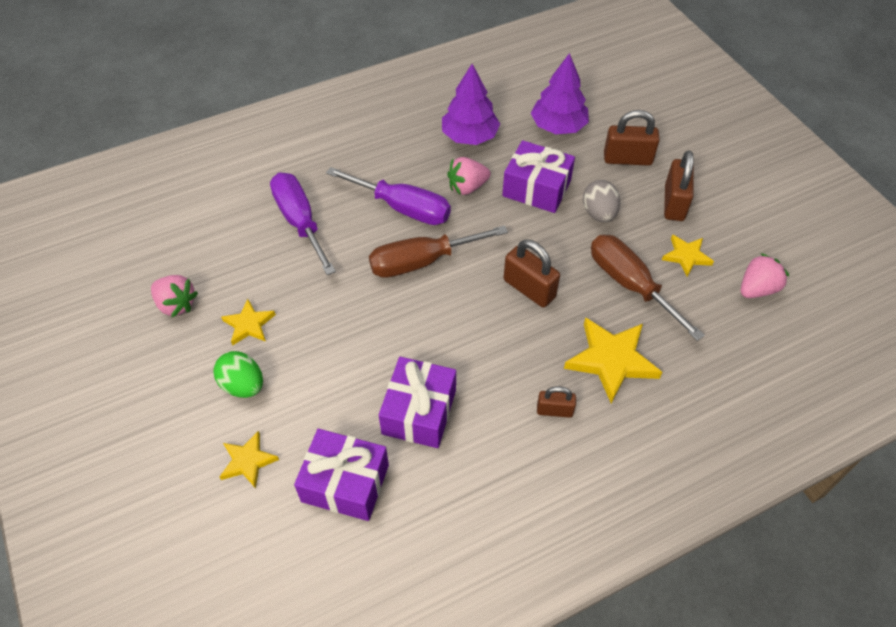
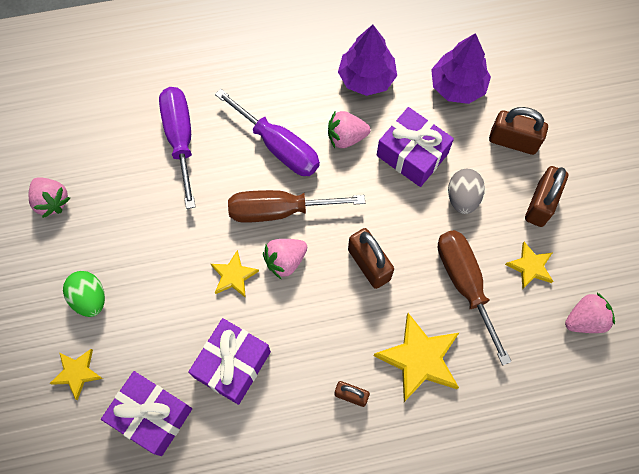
camera: 15 degrees right, 15 degrees up
(249, 325) = (109, 238): yellow star -> yellow star (233, 276)
(443, 304) = (285, 261): none -> pink strawberry

